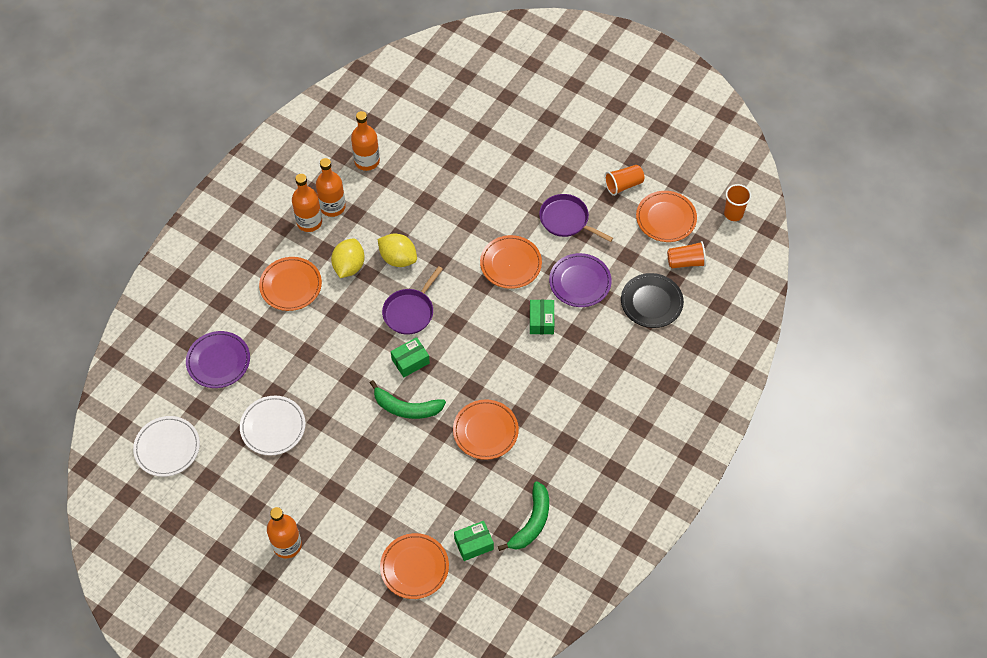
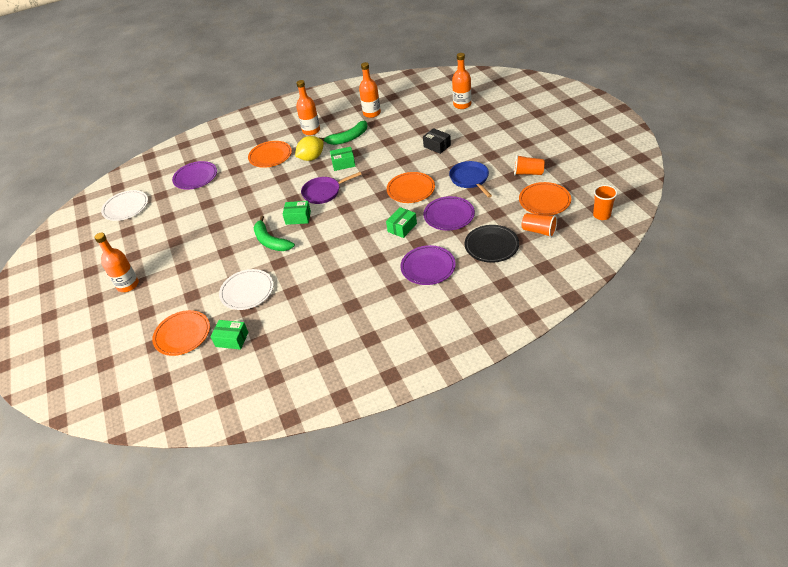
camera: 40 degrees right, 15 degrees down
(273, 427) = (188, 220): white plate -> white plate (247, 291)
(332, 207) = (331, 128): orange bottle -> orange bottle (462, 105)
(398, 258) = (343, 163): yellow lemon -> green box
(485, 431) = (306, 275): orange plate -> none
(492, 184) = (437, 146): none -> black box
(532, 522) = (282, 345): green banana -> green banana (348, 138)
(566, 220) = (470, 179): purple pan -> blue pan
(607, 359) = (428, 267): none -> purple plate

